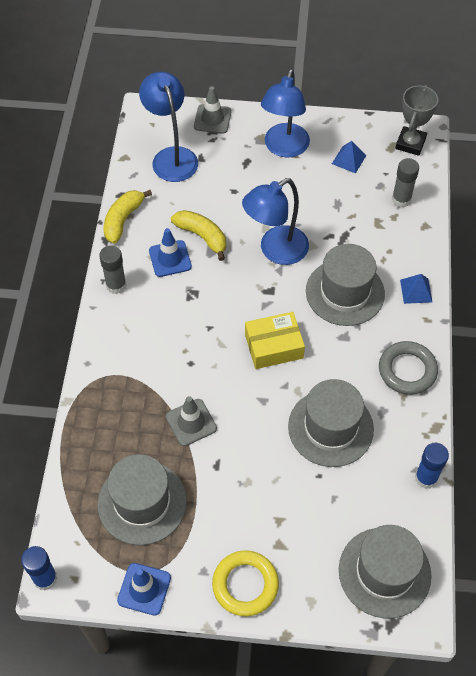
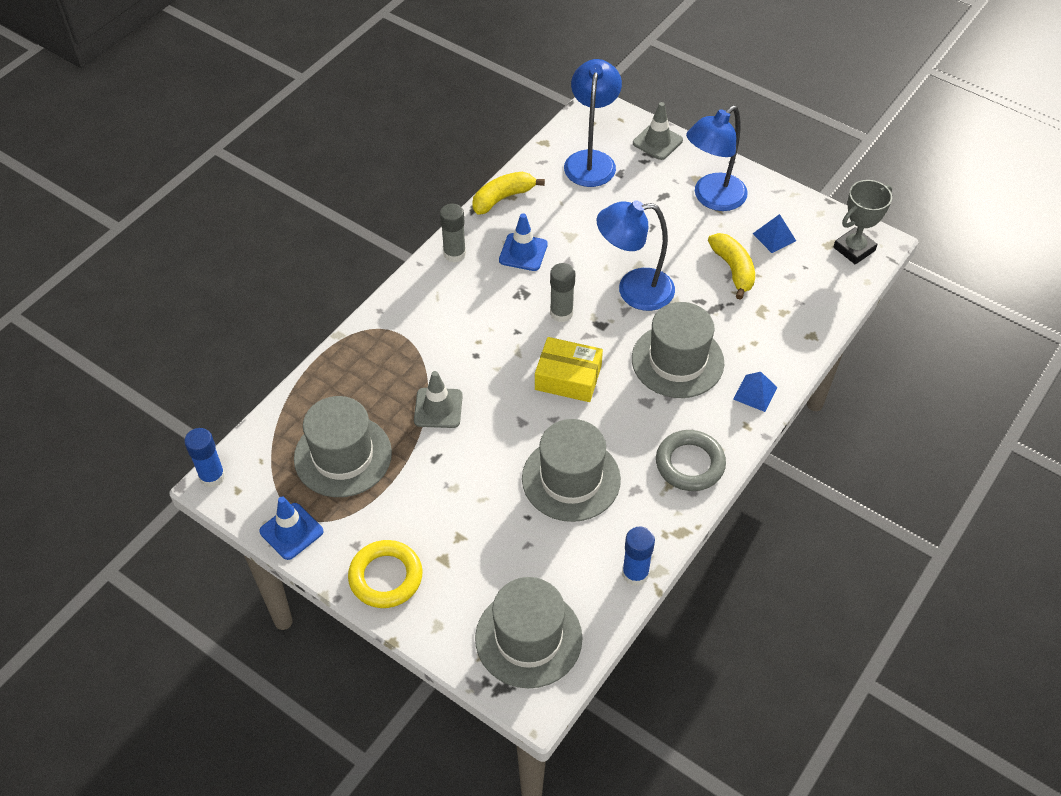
camera: 30 degrees right, 5 degrees down
(202, 236) = (569, 246): yellow banana -> yellow banana (733, 269)
(401, 199) = (803, 299): grey glue stick -> grey glue stick (561, 313)

